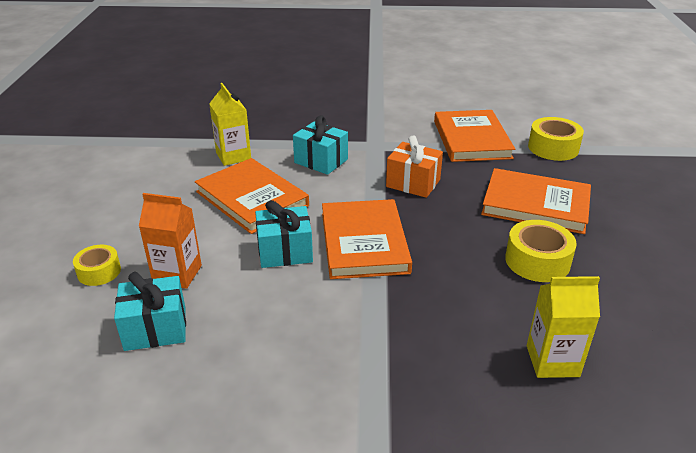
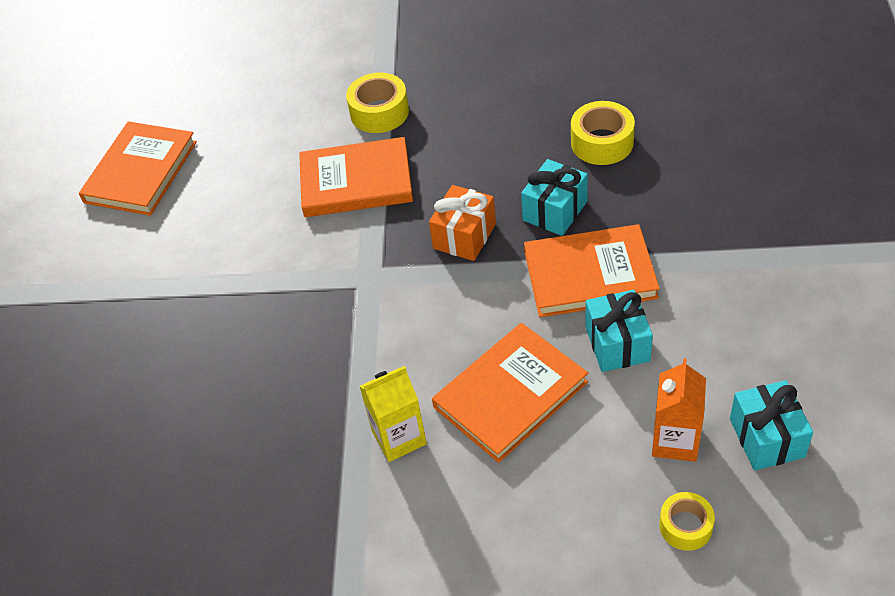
camera: 85 degrees left, 15 degrees up
(321, 161) = (412, 331): turquoise gift -> turquoise gift (555, 211)
(535, 204) = (503, 136): orange book -> orange book (140, 172)
(552, 361) = (735, 144): yellow carton -> none

